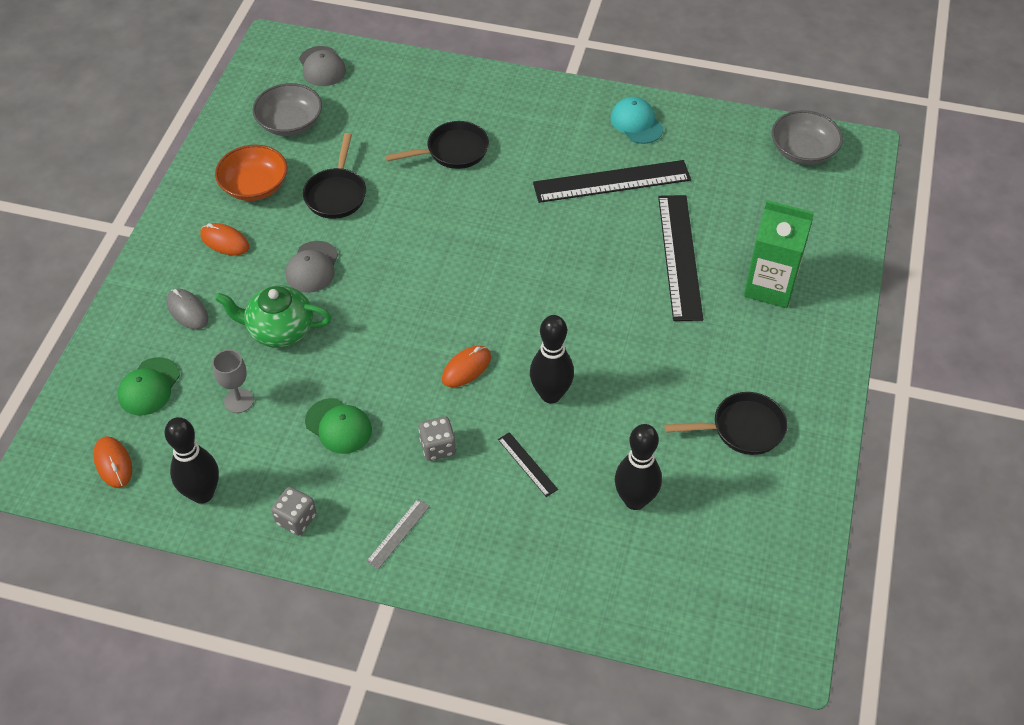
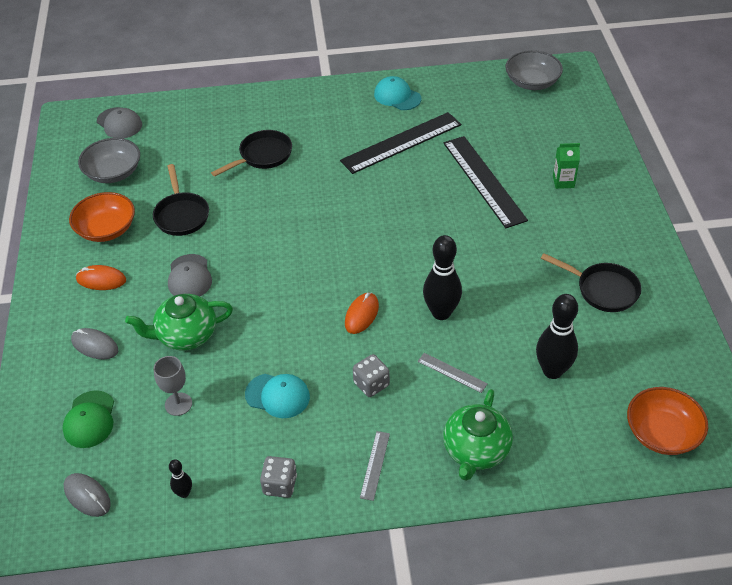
camera: 20 degrees left, 5 degrees down
(113, 463) = (87, 496): orange mouse -> grey mouse
(202, 493) = (184, 493): black bowling pin -> black bowling pin, size x0.49
(338, 426) = (277, 395): green cap -> turquoise cap
(507, 556) = (475, 451): none -> green teapot
(527, 464) = (452, 372): black ruler -> grey ruler
(715, 610) = (662, 433): none -> orange bowl
(742, 429) = (603, 290): black pan -> black pan turned 60 degrees clockwise
(770, 286) = (563, 182): green carton -> green carton, size x0.52

